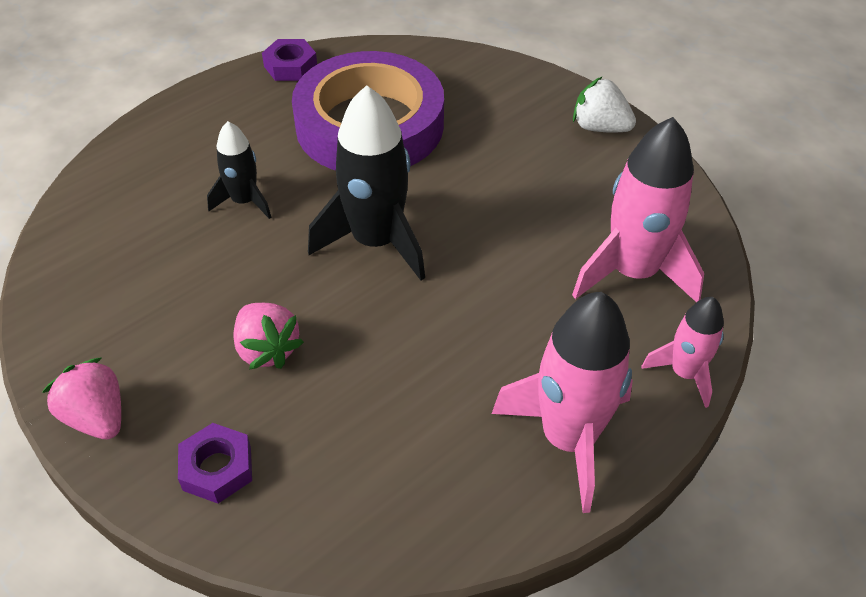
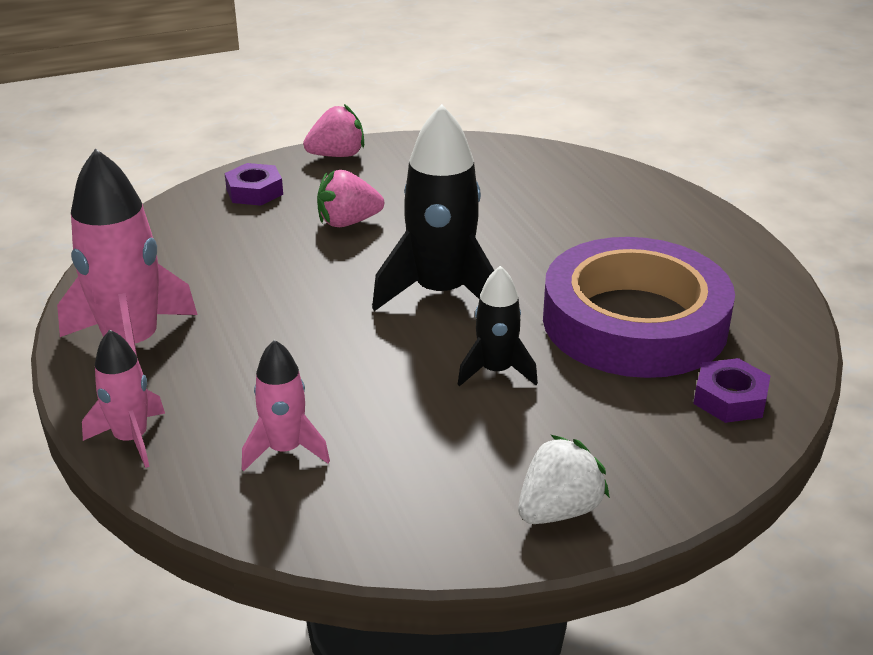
camera: 110 degrees right, 15 degrees down
(244, 201) = (539, 232): black rocket -> black rocket (496, 371)
(290, 66) = (769, 287): purple nut -> purple nut (730, 399)
(632, 272) = (285, 450): pink rocket -> pink rocket, size x0.56

